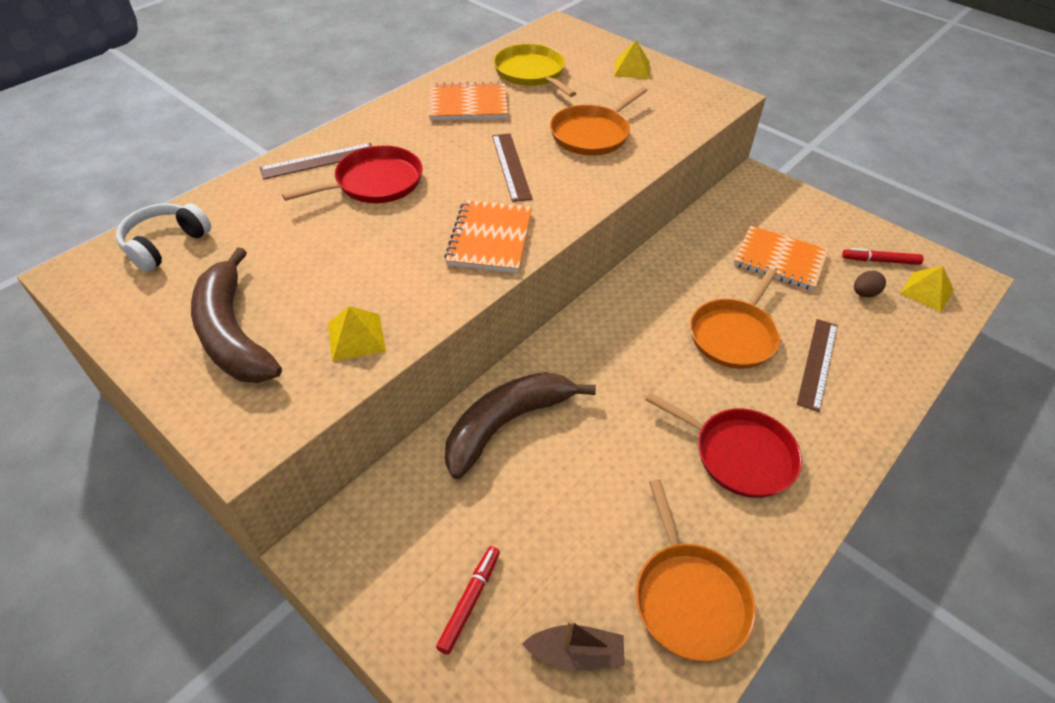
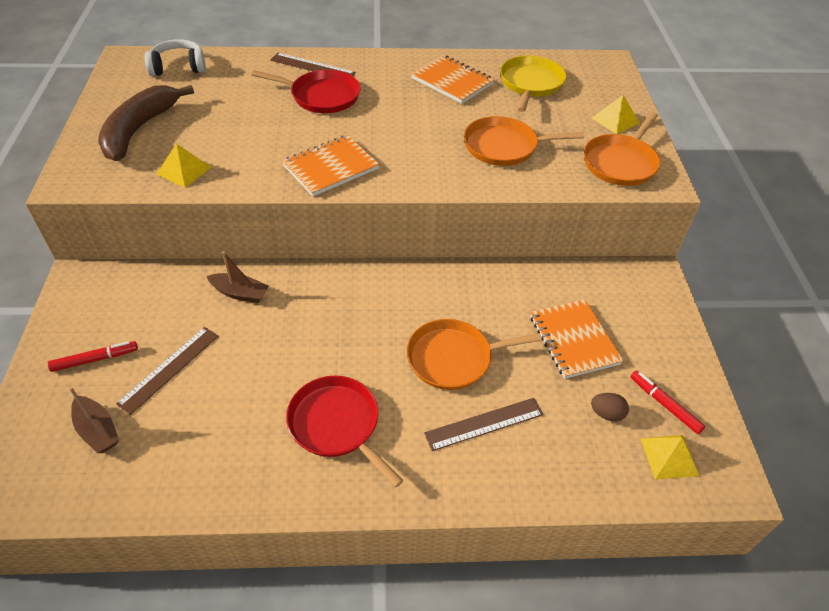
camera: 45 degrees right, 0 degrees up
(506, 424) = (240, 293): brown banana -> brown boat
(511, 166) = (414, 134): brown ruler -> brown ruler (169, 369)
(689, 598) = (186, 464): orange pan -> orange pan (621, 163)
(739, 454) = (337, 424): red pan -> red pan turned 150 degrees clockwise

